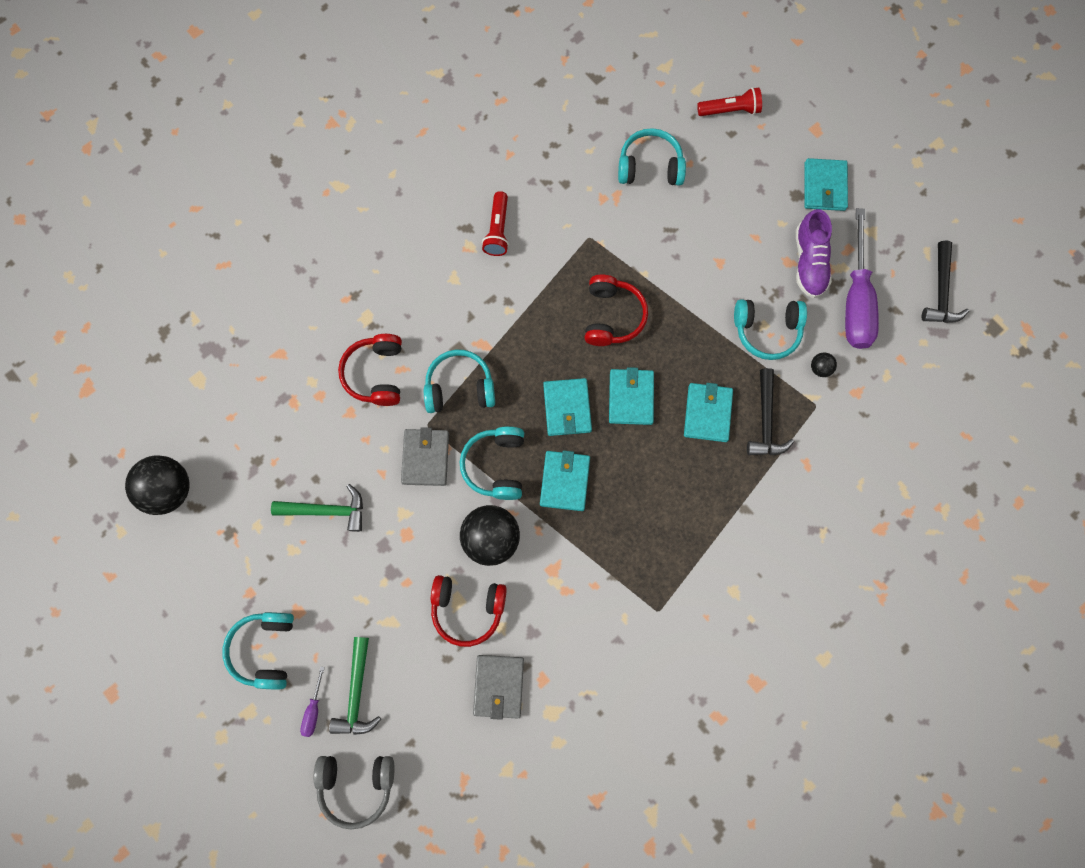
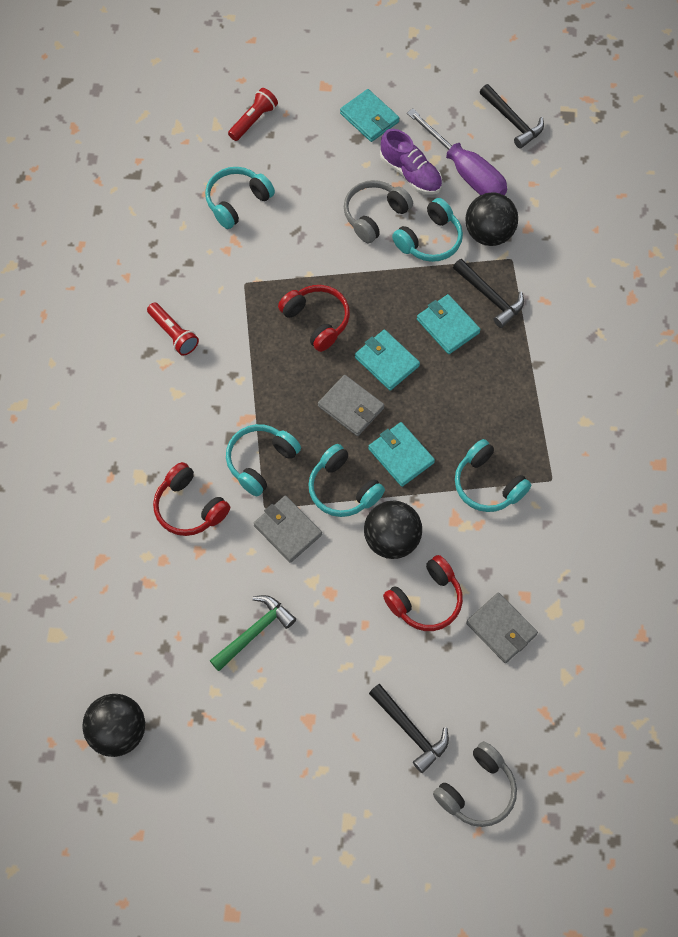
camera: 45 degrees left, 10 degrees down
(265, 649) = (313, 768): turquoise headphones -> turquoise headphones (487, 484)
(313, 709) = (392, 772): purple screwdriver -> none
(357, 693) = (410, 730): green hammer -> black hammer
(567, 408) = (351, 407): turquoise wallet -> grey wallet
(744, 271) = (374, 215): none -> grey headphones
(820, 368) = (489, 233): black ball -> black ball, size x2.29

